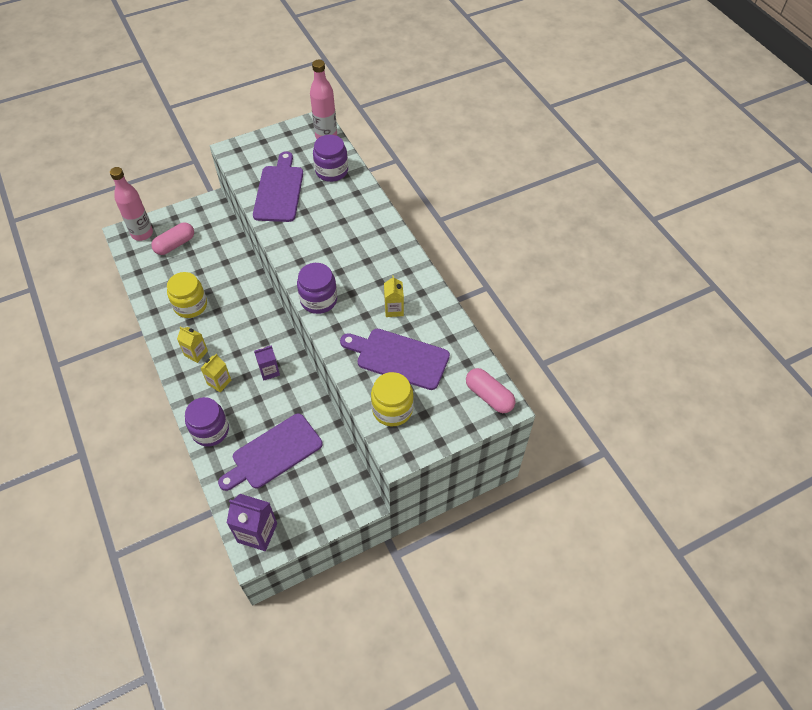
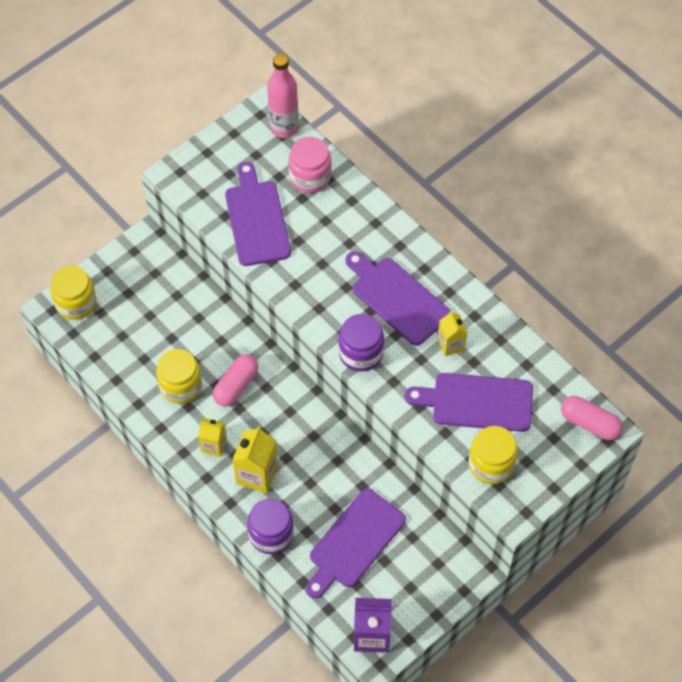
camera: 15 degrees left, 5 degrees up
(142, 233) = (76, 303): pink bottle -> yellow jar
(175, 244) = (125, 308): pink capsule -> pink capsule (236, 385)
(219, 382) = (257, 474): yellow carton -> yellow carton, size x1.58
(269, 371) = (310, 446): purple carton -> none
(331, 171) = (310, 177): purple jar -> pink jar
(364, 267) = (397, 298): none -> purple cutting board

